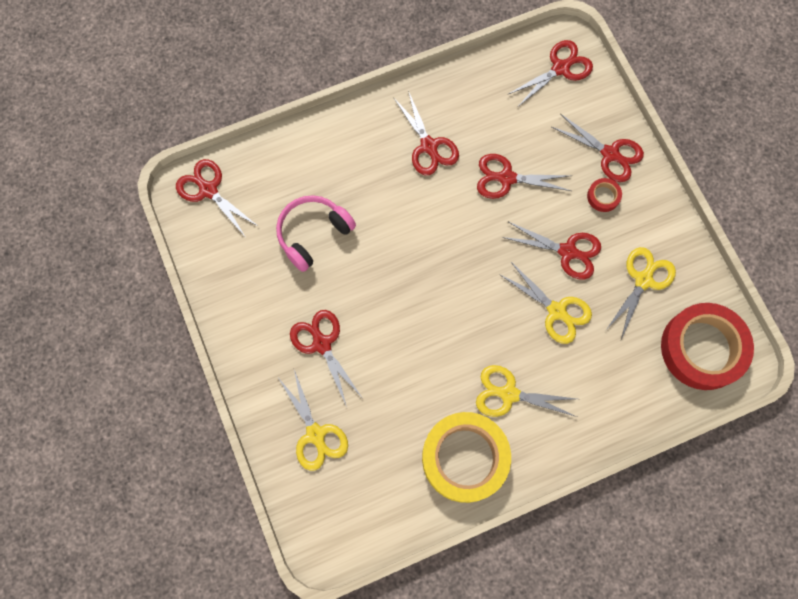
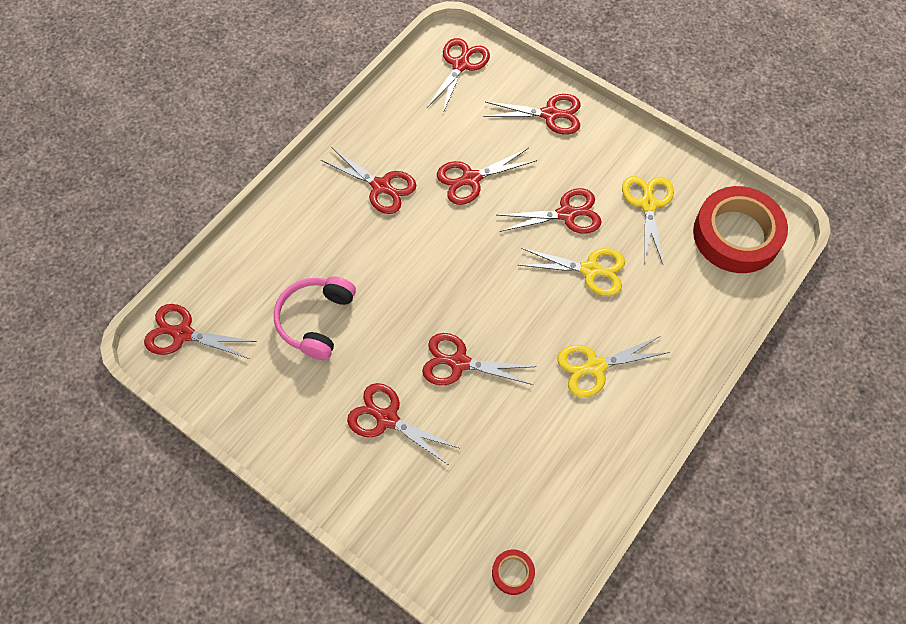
camera: 30 degrees left, 10 degrees down
(315, 434) = (433, 509): yellow scissors -> none
(403, 330) = (459, 363): none -> red scissors
(465, 458) = (592, 449): yellow tape -> none
(603, 196) = (567, 152): red tape -> red tape (512, 573)

